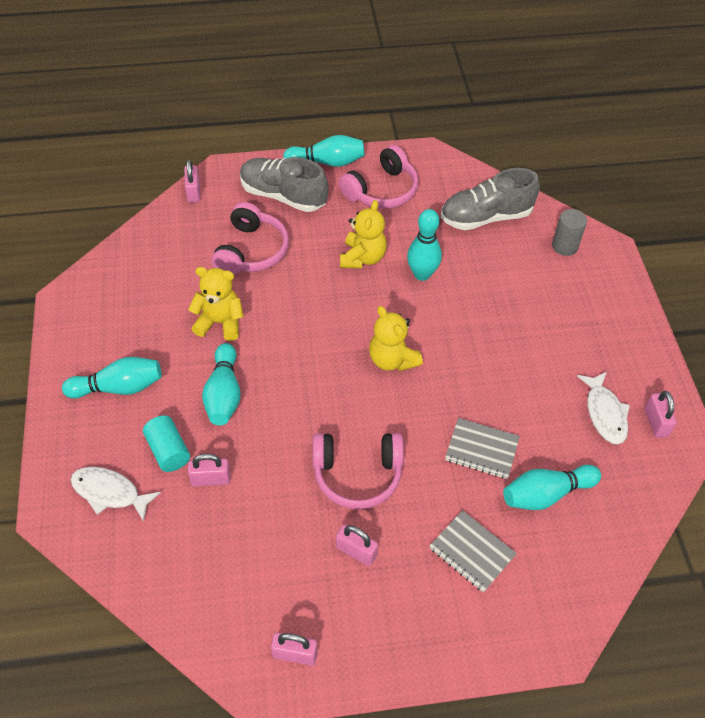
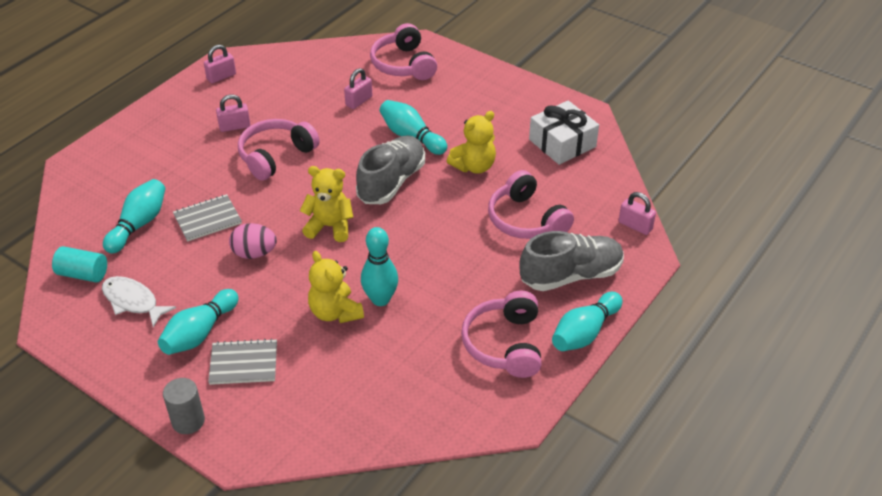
camera: 135 degrees right, 10 degrees down
(110, 492) = (403, 64): white fish -> pink headphones
(119, 387) = (475, 100): turquoise bowling pin -> turquoise bowling pin (199, 333)
(129, 287) = (562, 143): none -> white gift
(168, 451) = (401, 96): turquoise cylinder -> turquoise cylinder (83, 274)
(362, 258) = (441, 276): yellow teddy bear -> yellow teddy bear (335, 312)
(472, 552) = (163, 168): grey notebook -> grey notebook (243, 363)
(473, 382) = (254, 253): none -> pink egg
(486, 217) = (385, 392): grey shoe -> grey shoe (391, 182)
(564, 246) = (284, 421): grey cylinder -> grey cylinder (188, 421)
(655, 422) = (85, 323): pink padlock -> none

